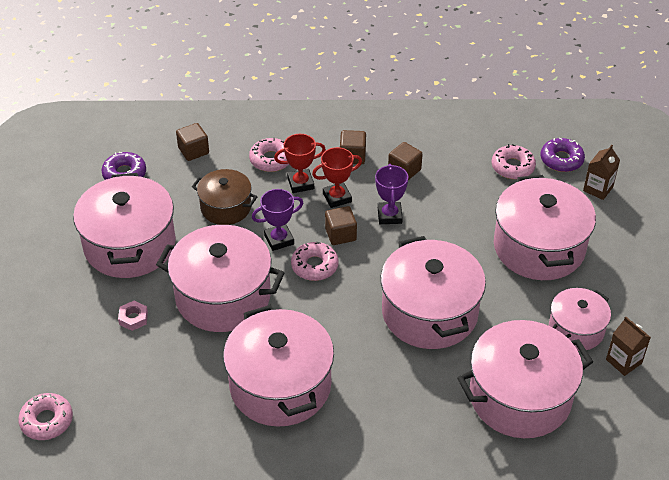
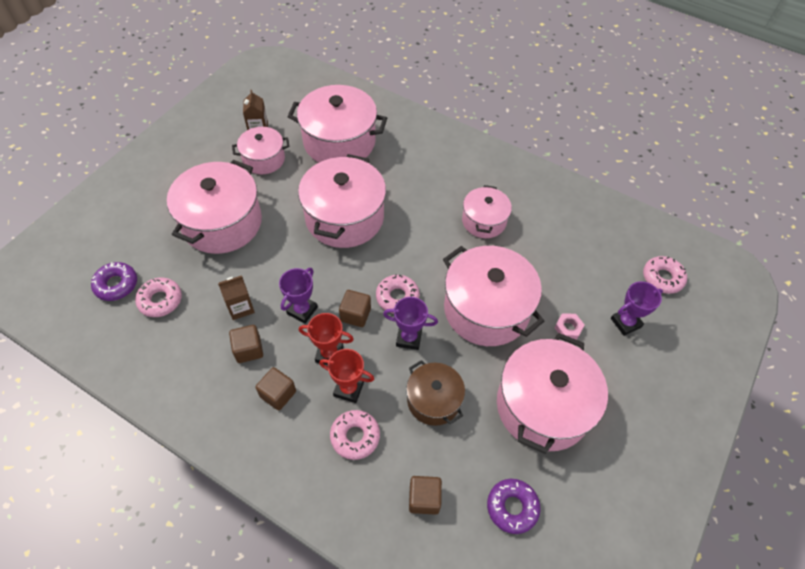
camera: 150 degrees left, 10 degrees up
(75, 351) = (625, 323): none -> purple trophy
(280, 385) = (484, 221): pink pot -> pink pot, size x0.57
(598, 189) = (124, 244): brown carton -> brown carton (241, 307)

